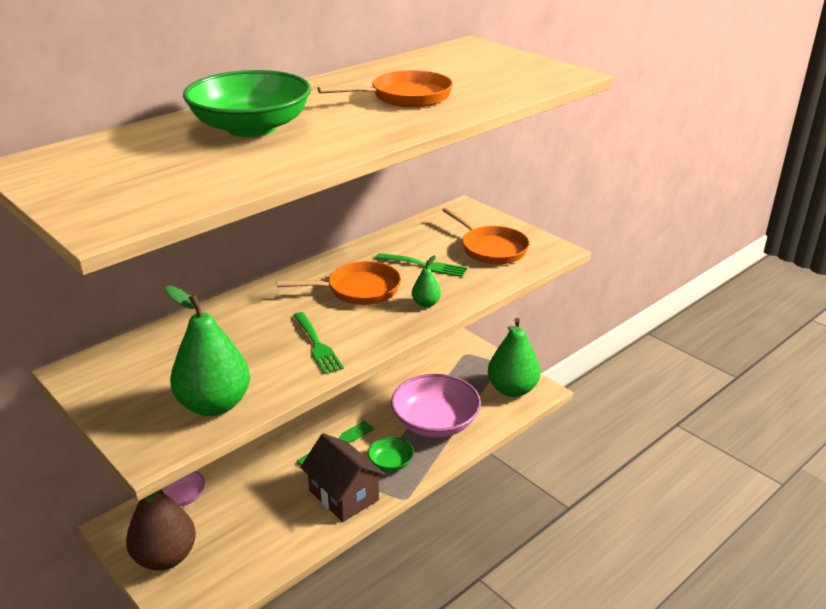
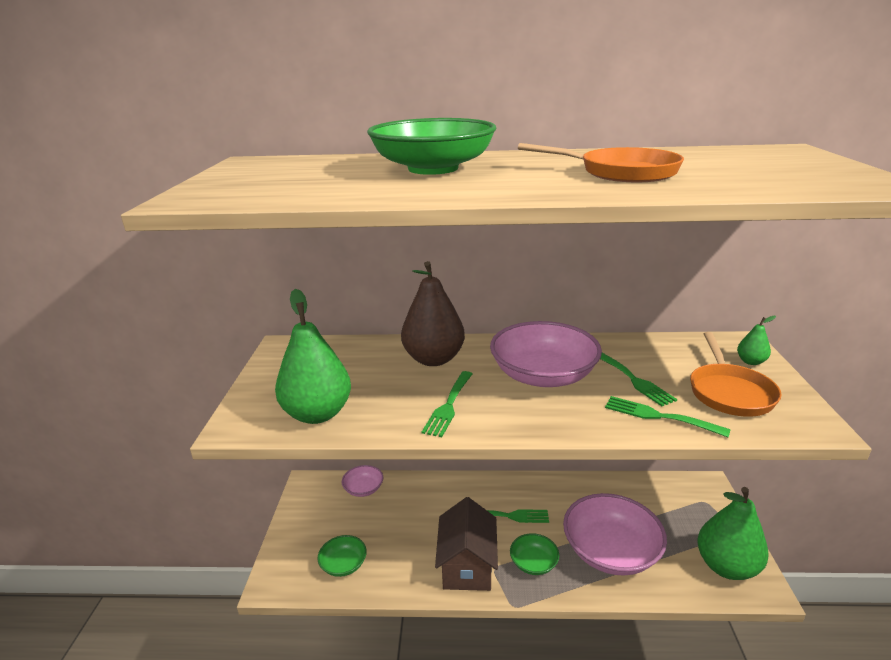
camera: 45 degrees right, 5 degrees down
(165, 557) = (308, 527): brown pear -> brown pear (433, 359)
(238, 561) = (343, 564): none -> green bowl
(358, 290) = (543, 375): orange pan -> pink bowl
(426, 303) = (591, 415): green pear -> green pear (751, 361)
(468, 284) = (659, 416): none -> green fork

